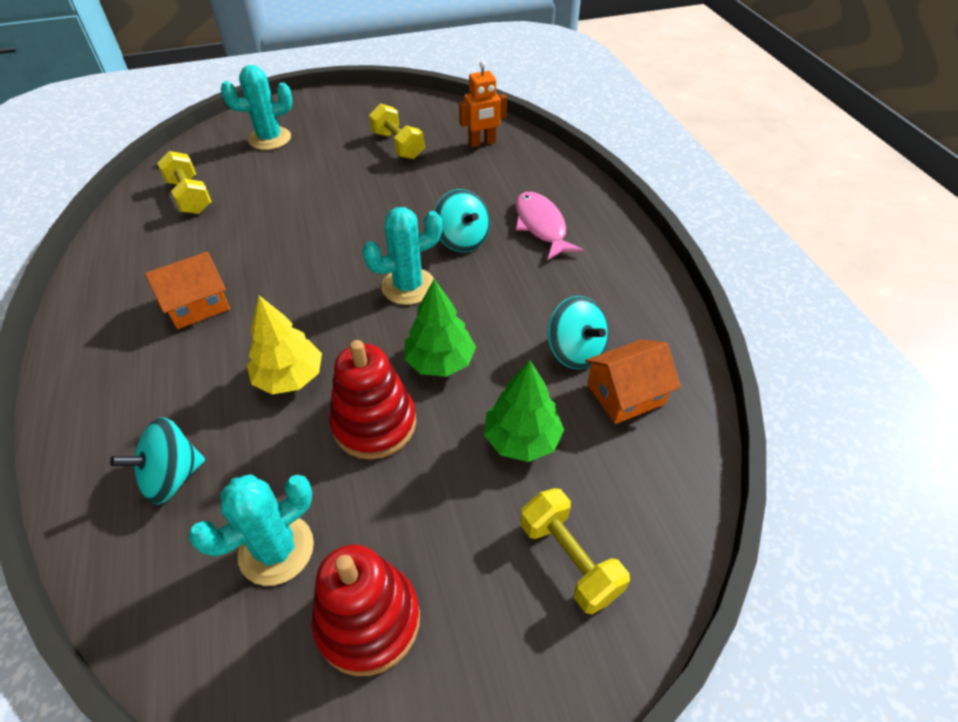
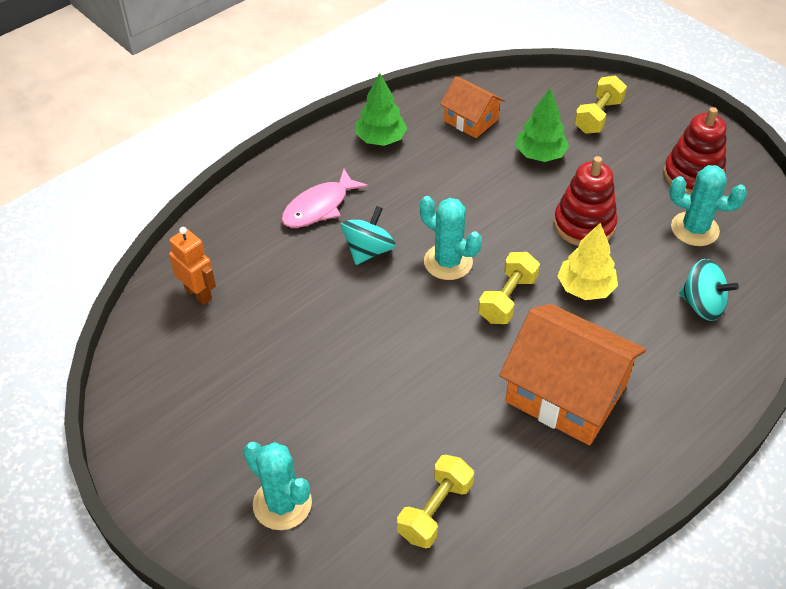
camera: 115 degrees left, 0 degrees up
(197, 304) = (566, 393): orange house -> orange house, size x1.81
(398, 145) = (237, 365): yellow dumbbell -> yellow dumbbell (507, 299)
(440, 361) = (509, 213): green tree -> green tree (380, 139)
(575, 351) = (450, 151): turquoise spinning top -> none

